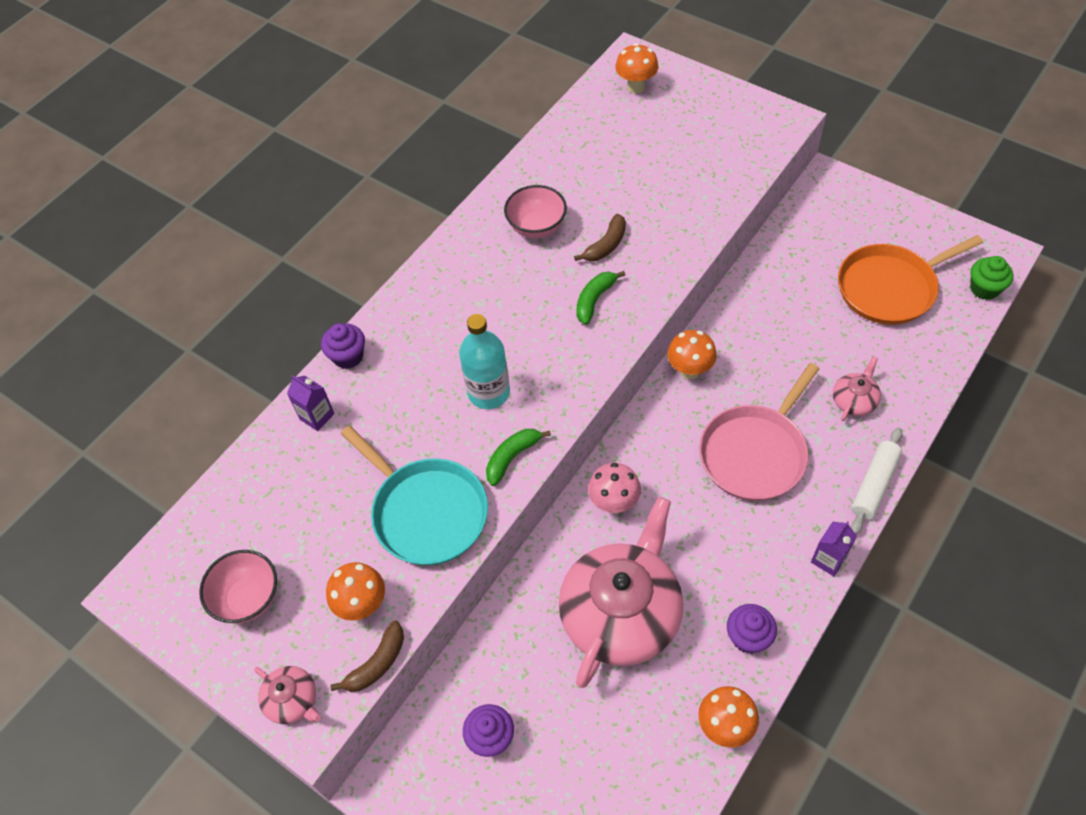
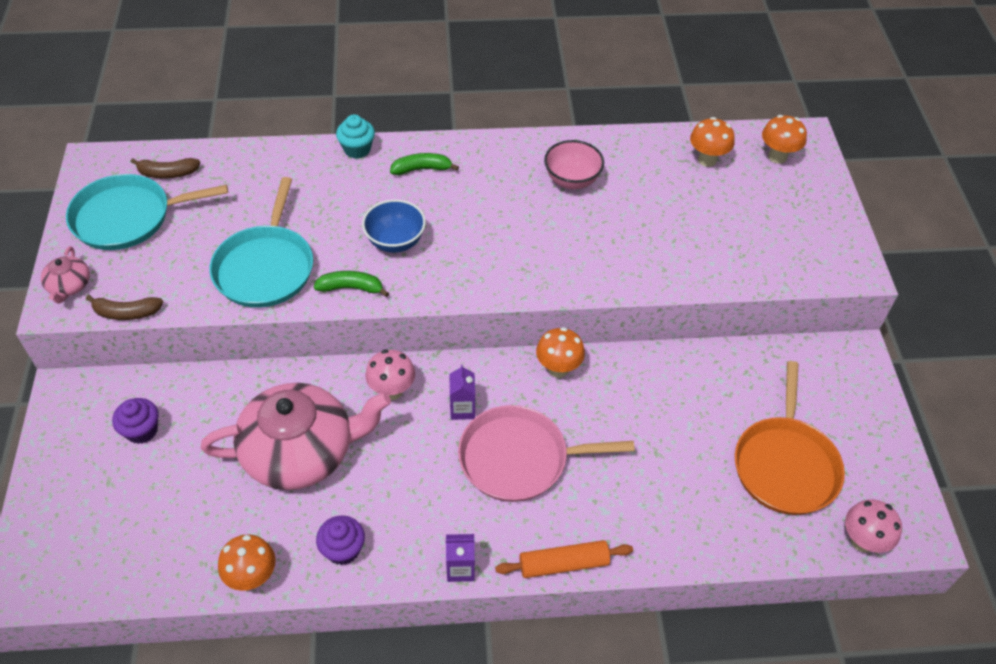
camera: 45 degrees right, 5 degrees down
(248, 598) = (127, 217): pink bowl -> turquoise pan
(317, 416) = (294, 164): purple carton -> purple carton (462, 409)
(348, 356) = (357, 149): purple cupcake -> turquoise cupcake
(362, 605) = (166, 278): orange mushroom -> orange mushroom (707, 160)
(489, 392) = (395, 242): turquoise bottle -> blue bowl
(594, 300) = (537, 253): green banana -> green banana (422, 169)
(606, 245) = (597, 230): brown banana -> brown banana (168, 173)
(854, 400) = (637, 502): pink teapot -> none
(874, 485) = (563, 564): white rolling pin -> orange rolling pin
(890, 288) = (785, 465): orange pan -> orange pan turned 105 degrees counterclockwise
(984, 289) = (862, 541): green cupcake -> pink mushroom

